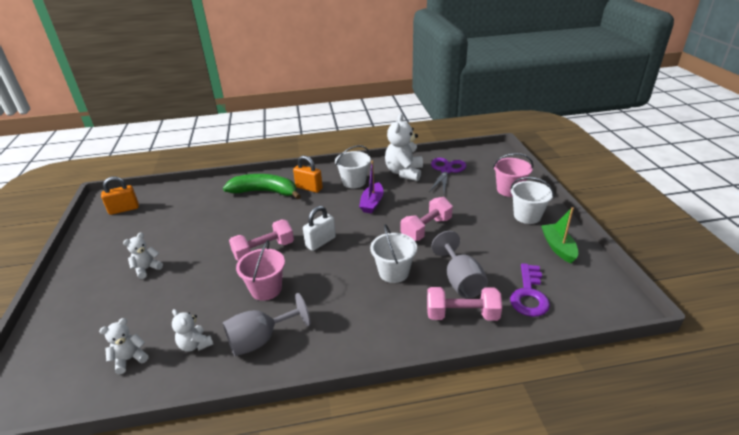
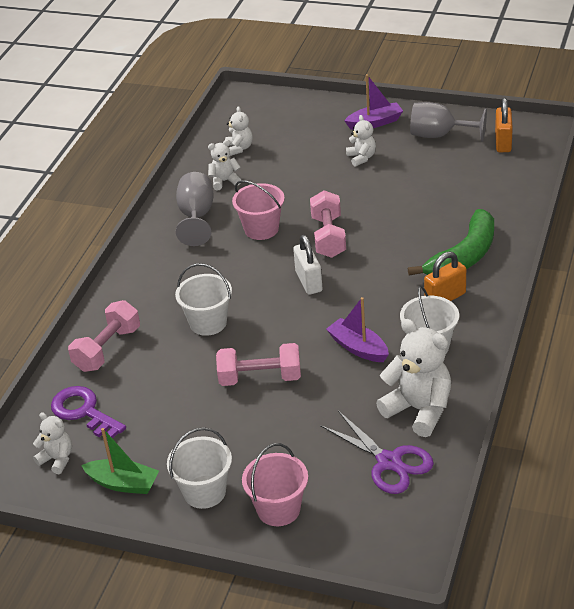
camera: 120 degrees right, 5 degrees up
(86, 279) = (375, 123): none -> purple boat
(426, 229) = (260, 378): pink dumbbell -> pink dumbbell turned 75 degrees counterclockwise
(460, 281) = (150, 368): grey goblet -> grey goblet (439, 135)
(578, 286) = (57, 459): none -> white teddy bear

